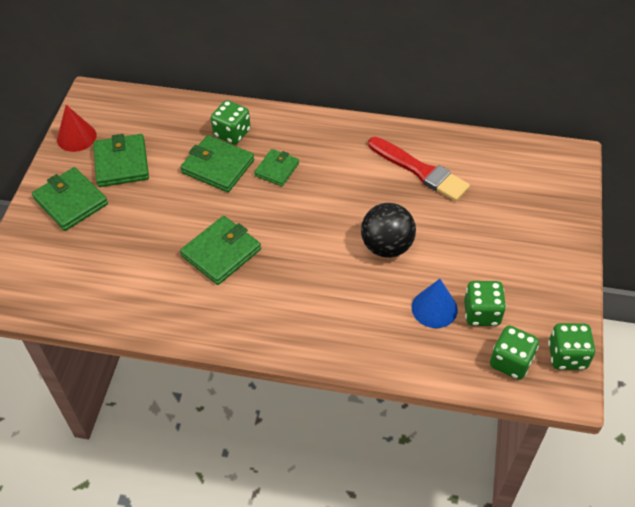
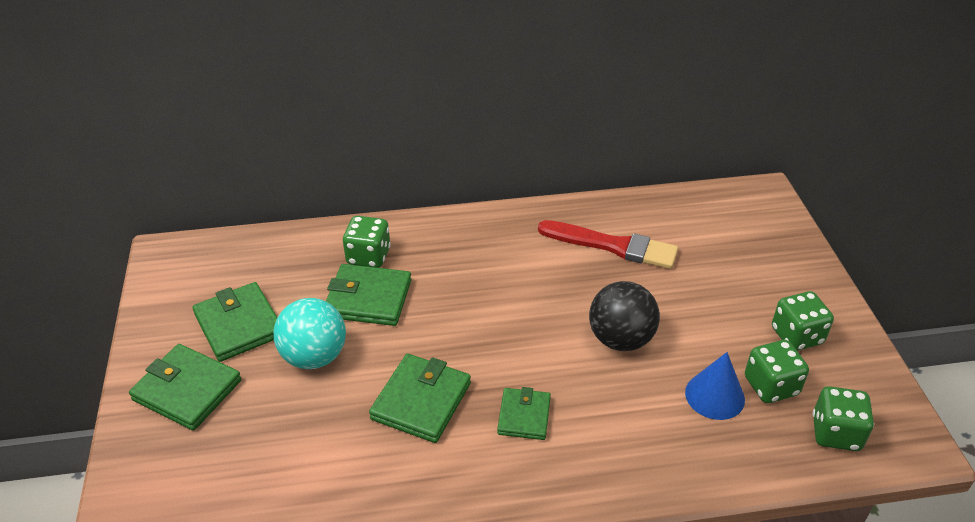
camera: 20 degrees left, 10 degrees down
(76, 137) = (163, 308): red cone -> none
(162, 200) = (314, 356): none -> turquoise ball
(277, 169) = (444, 284): green wallet -> green wallet (524, 416)
(567, 356) = (891, 407): green dice -> green dice (796, 336)

